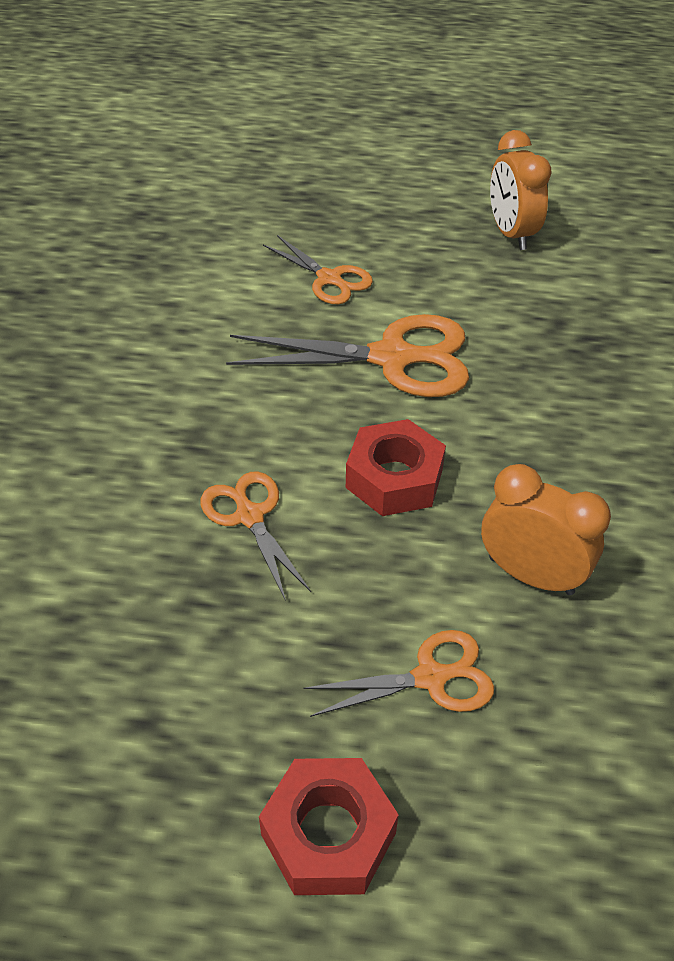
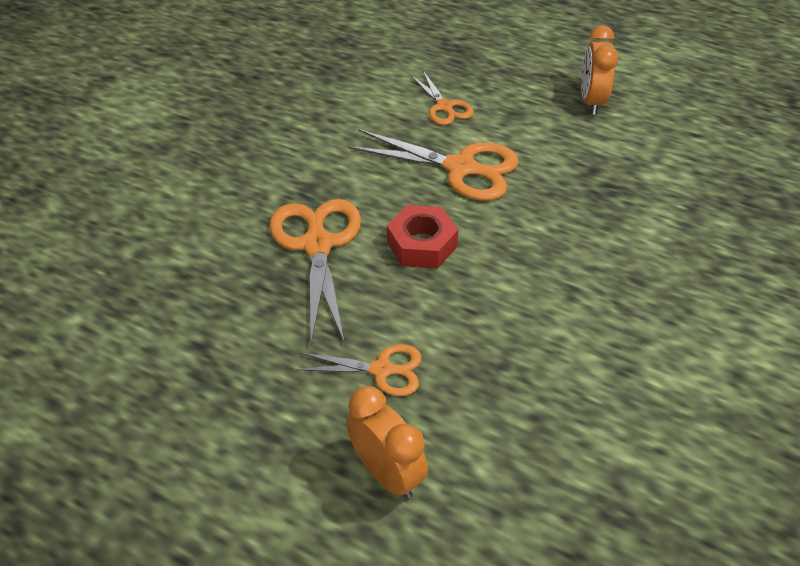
camera: 20 degrees right, 0 degrees up
(249, 515) = (317, 244): orange scissors -> orange scissors, size x1.73
(328, 834) = (274, 437): red nut -> none
(531, 575) = (481, 327): orange clock -> orange clock (387, 472)

